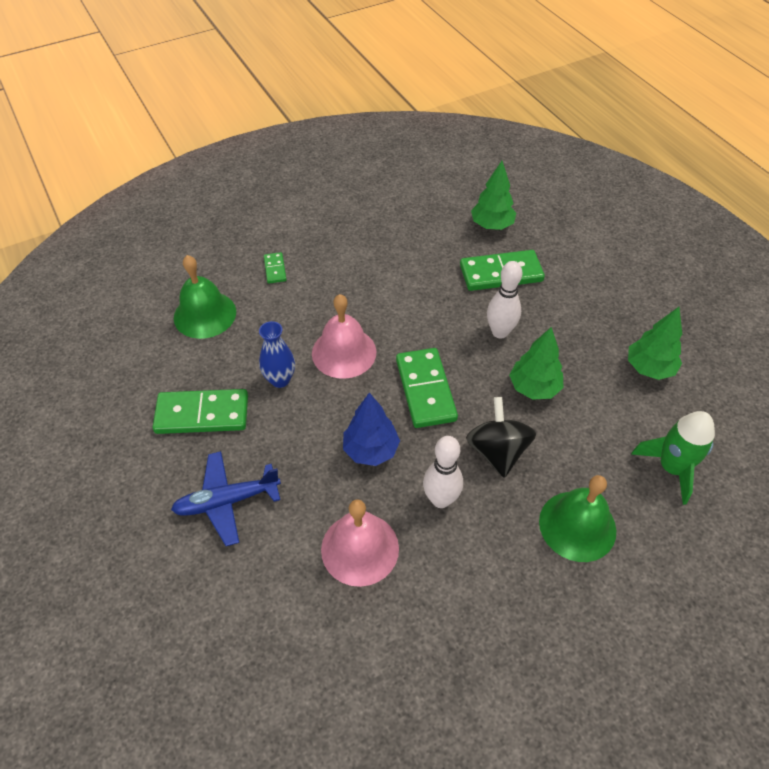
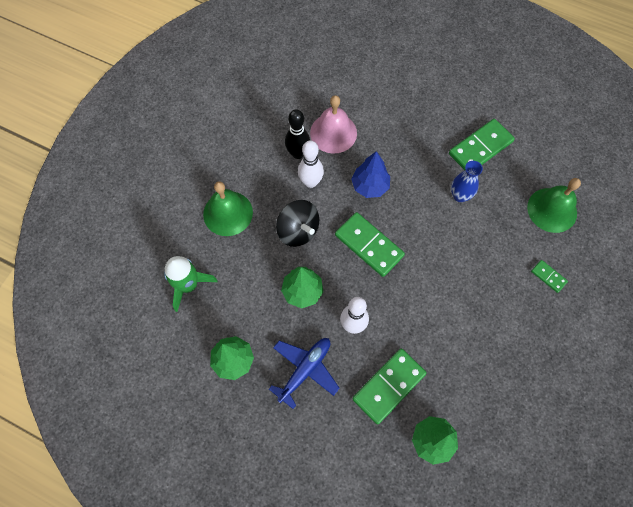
camera: 145 degrees right, 15 degrees up
(227, 501) = (419, 114): blue plane -> blue plane (305, 370)
(344, 352) = (440, 240): pink bell -> none
(430, 549) = (298, 153): none -> black bowling pin

